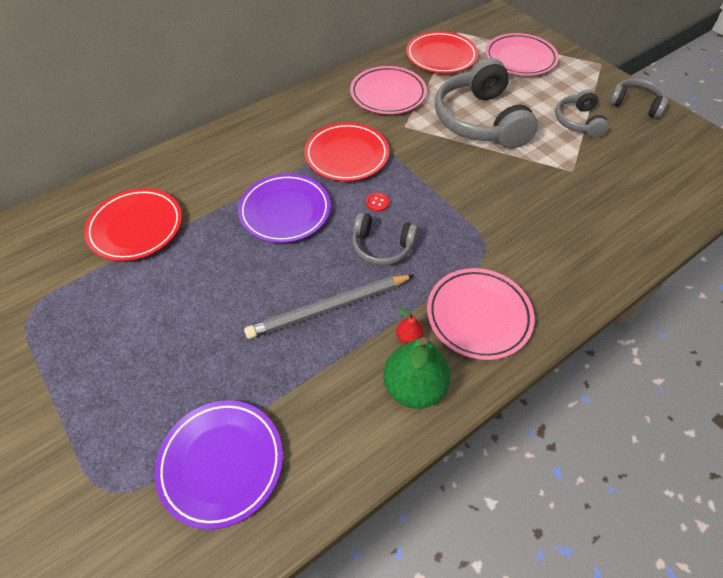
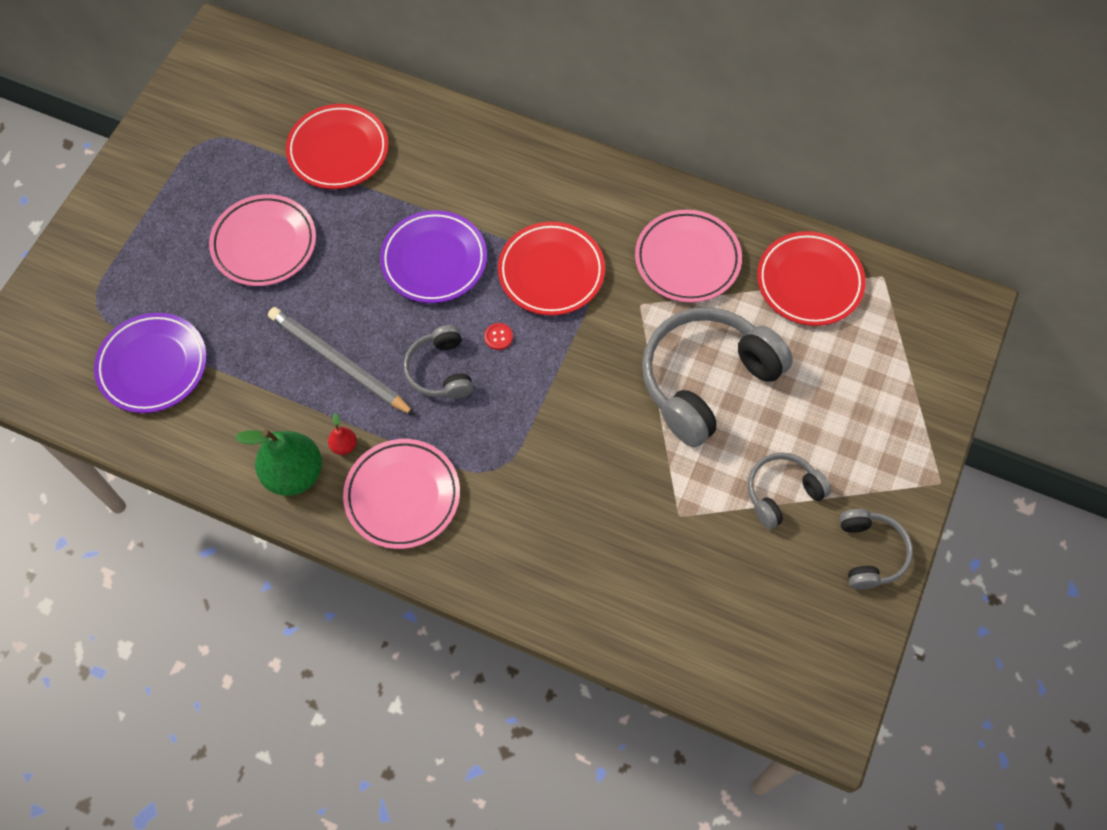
camera: 60 degrees right, 10 degrees up
(520, 59) = (875, 377): pink plate -> pink plate (264, 244)

